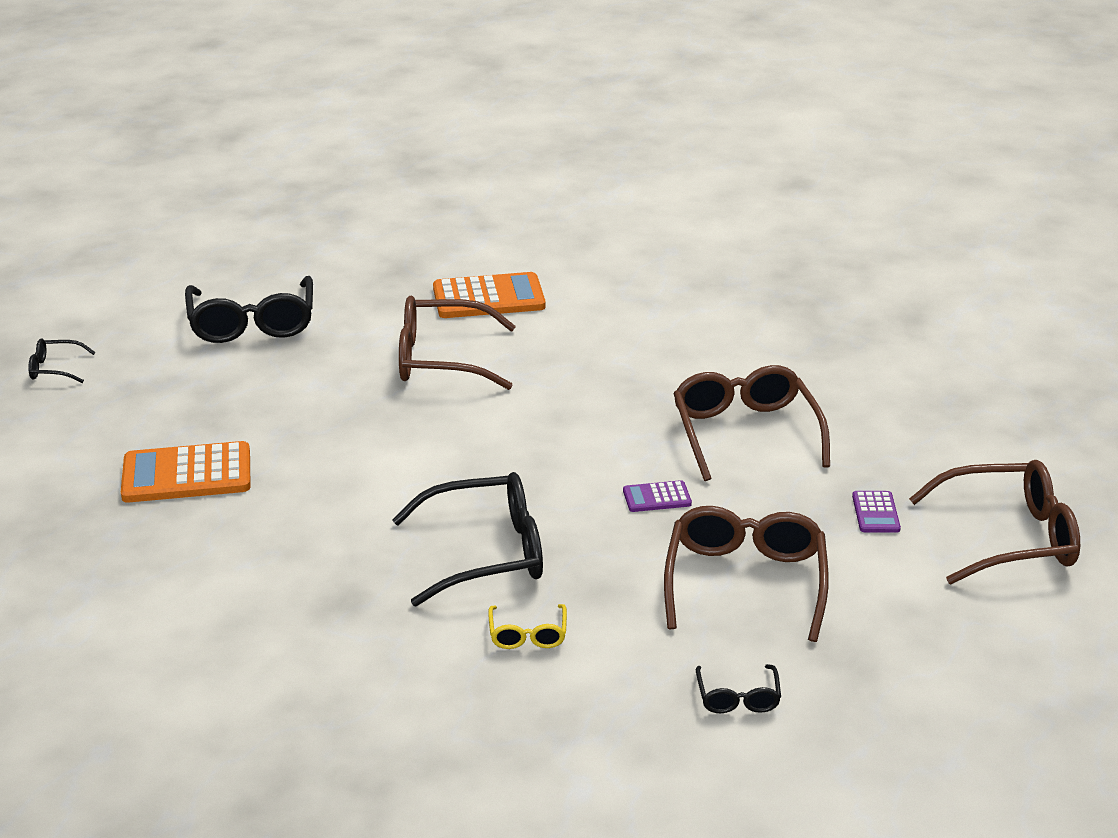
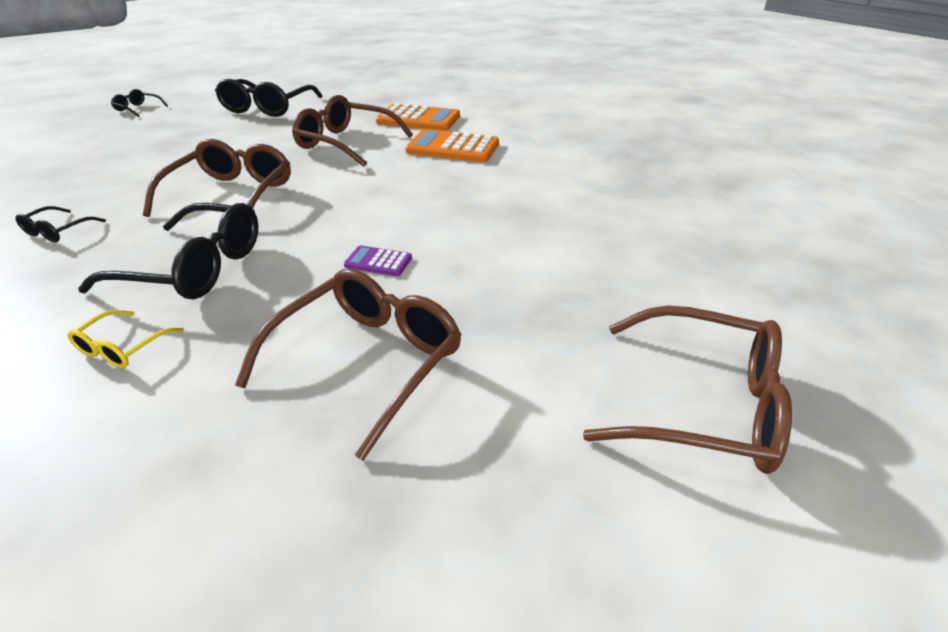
camera: 25 degrees right, 5 degrees up
(187, 474) = (105, 170): orange calculator -> orange calculator (453, 148)
(738, 698) = (204, 503): black glasses -> black glasses (58, 231)
(745, 433) = (506, 232): brown glasses -> brown glasses (231, 195)
(875, 513) = (565, 331): purple calculator -> none

